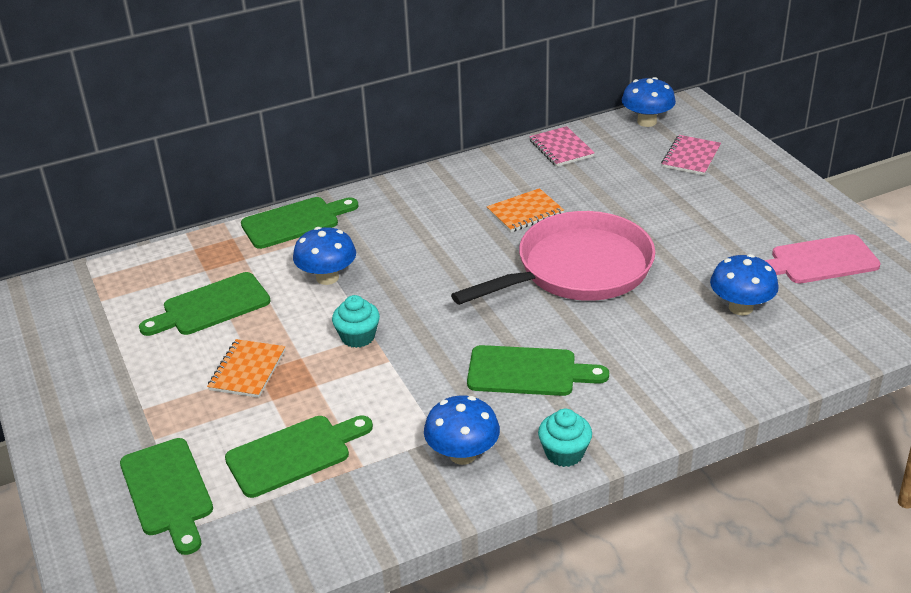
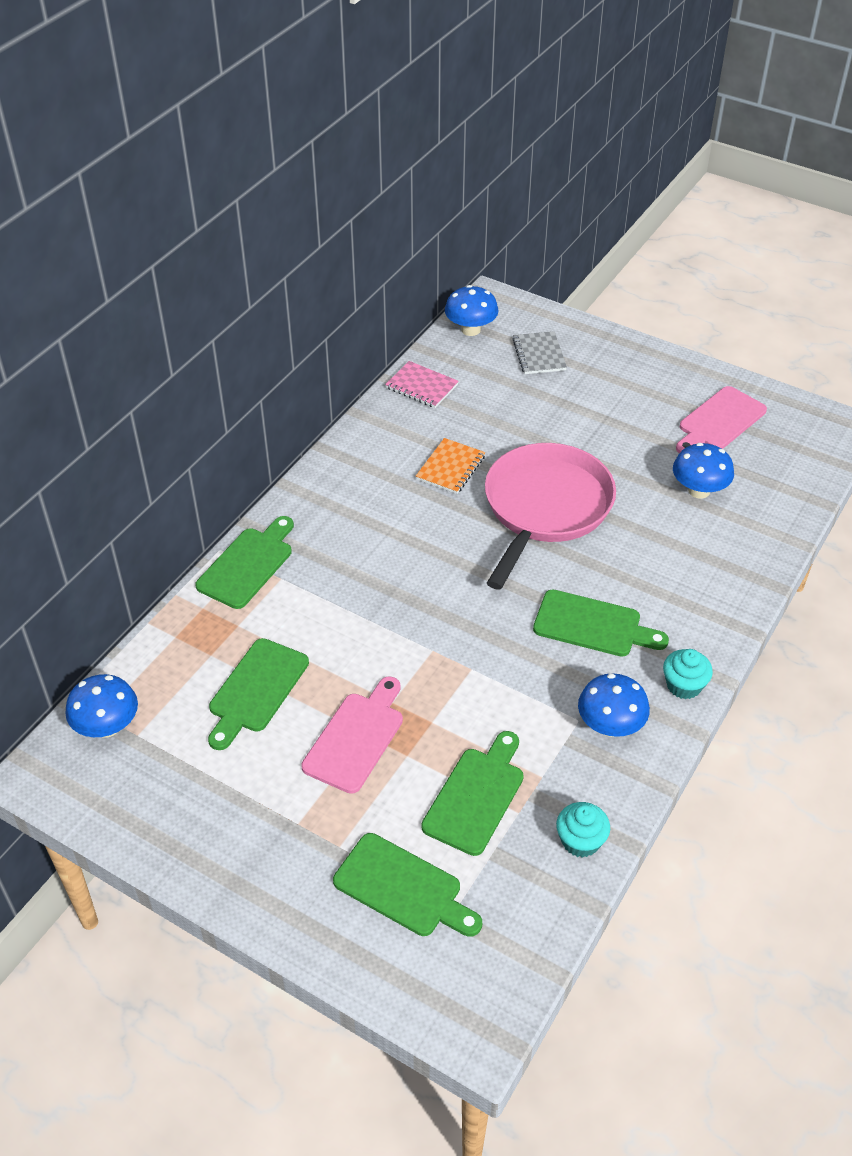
camera: 35 degrees left, 10 degrees up
(247, 370) = (356, 738): orange notebook -> pink cutting board
(327, 277) = (337, 611): blue mushroom -> blue mushroom (107, 727)
(358, 337) = (422, 658): turquoise cupcake -> turquoise cupcake (580, 841)
(528, 372) = (593, 625): green cutting board -> green cutting board turned 45 degrees clockwise
(691, 157) = (539, 354): pink notebook -> grey notebook

